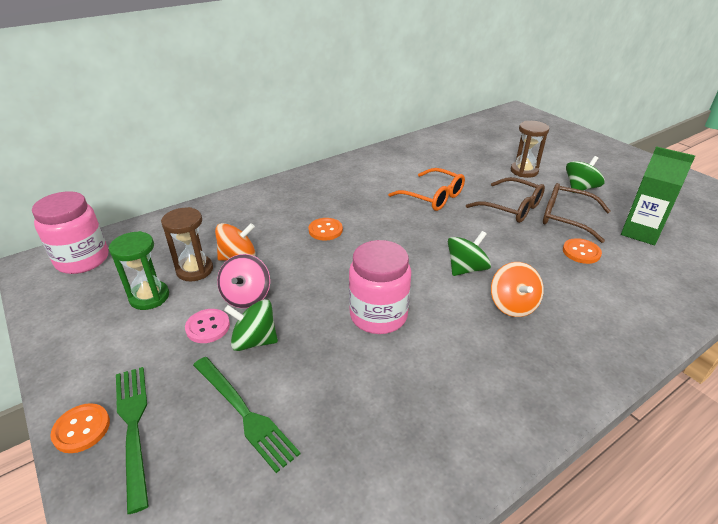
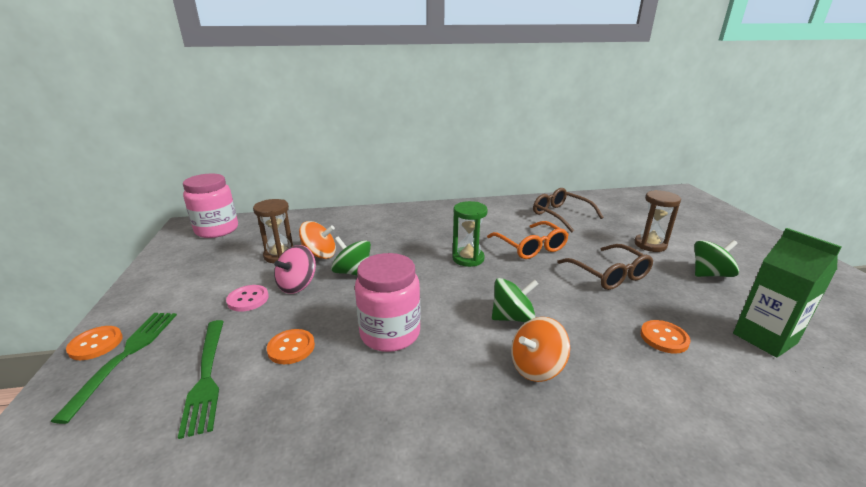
camera: 25 degrees right, 10 degrees down
(149, 297) = (231, 266): green hourglass -> green hourglass (468, 258)
(254, 341) = (270, 321): green spinning top -> green spinning top (353, 272)
(325, 230) = (407, 251): orange button -> orange button (291, 348)
(513, 305) = (536, 367): orange spinning top -> orange spinning top turned 45 degrees clockwise
(566, 218) = (670, 299): brown glasses -> brown glasses (561, 215)

